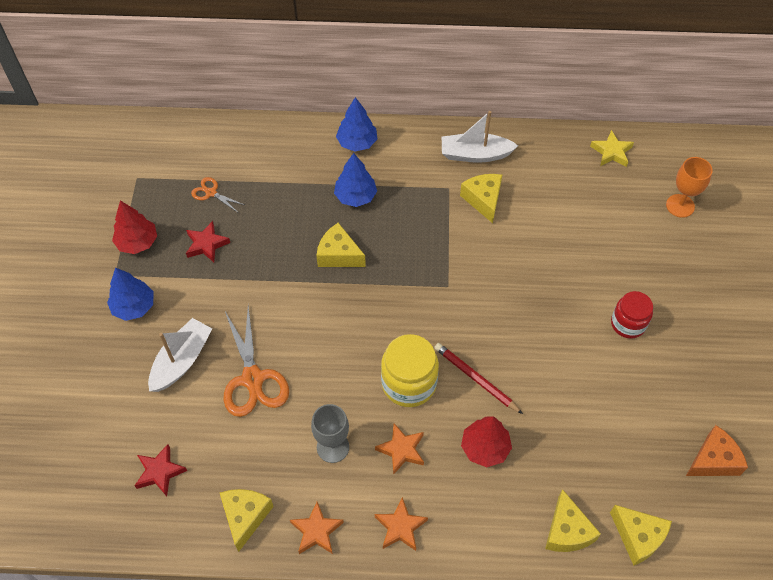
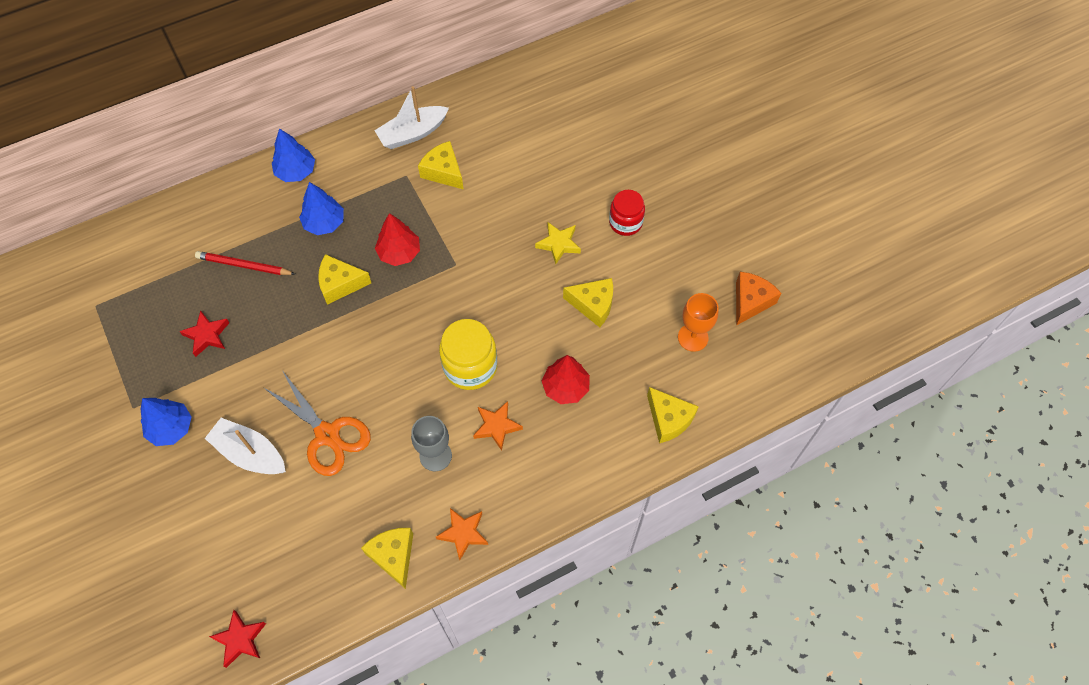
camera: 30 degrees left, 5 degrees up
(137, 242) = (136, 366): red tree -> red tree (399, 253)
(160, 472) = (291, 561): red star -> red star (240, 639)
(182, 361) = (250, 453): white boat -> white boat turned 60 degrees counterclockwise
(211, 193) = (181, 285): orange scissors -> none
(400, 527) = (532, 491): orange star -> none
(476, 379) = (525, 333): red pencil -> red pencil (244, 265)
(611, 152) = (531, 77): yellow star -> yellow star (558, 244)
(638, 537) = (726, 394): yellow cheese -> yellow cheese (593, 305)
(680, 206) = (614, 99): orange goblet -> orange goblet (693, 337)

